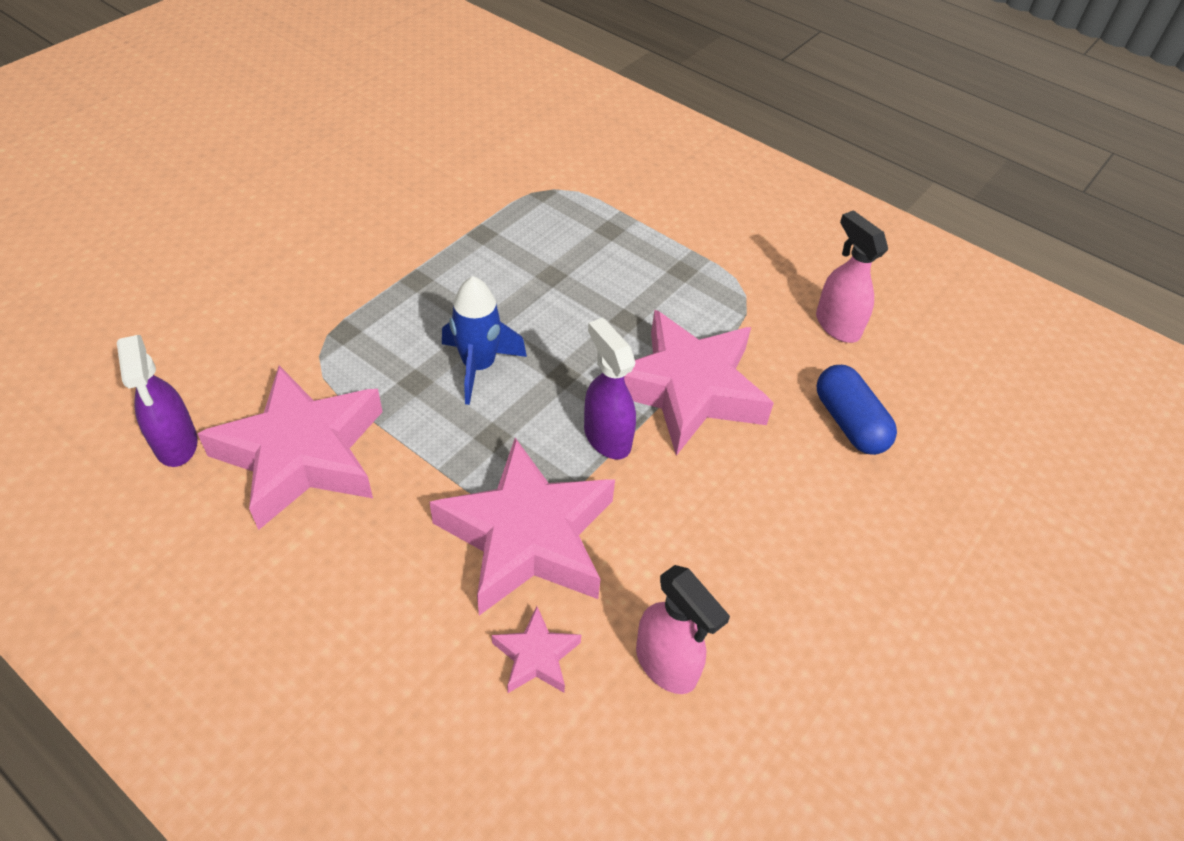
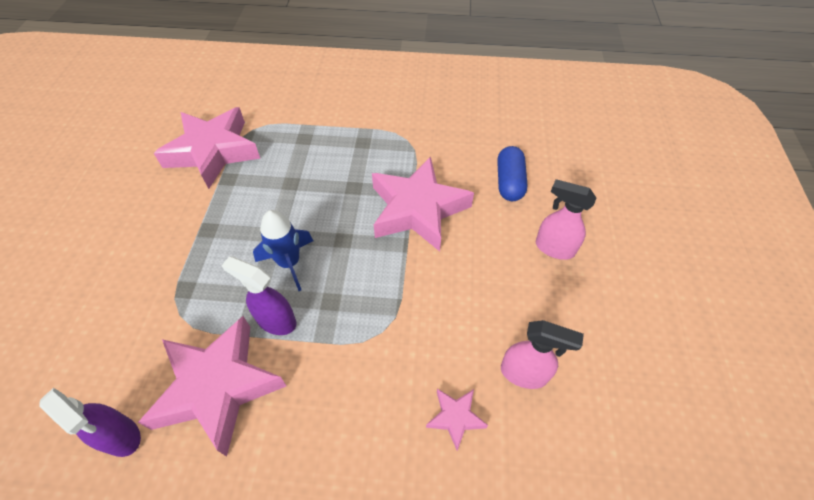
camera: 30 degrees left, 5 degrees up
(528, 537) = (397, 349): pink star -> pink star (213, 152)
(606, 437) = (395, 263): purple spray bottle -> purple spray bottle (276, 320)
(837, 325) = (464, 132): pink spray bottle -> pink spray bottle (554, 248)
(849, 423) = (509, 182): blue capsule -> blue capsule turned 60 degrees clockwise

